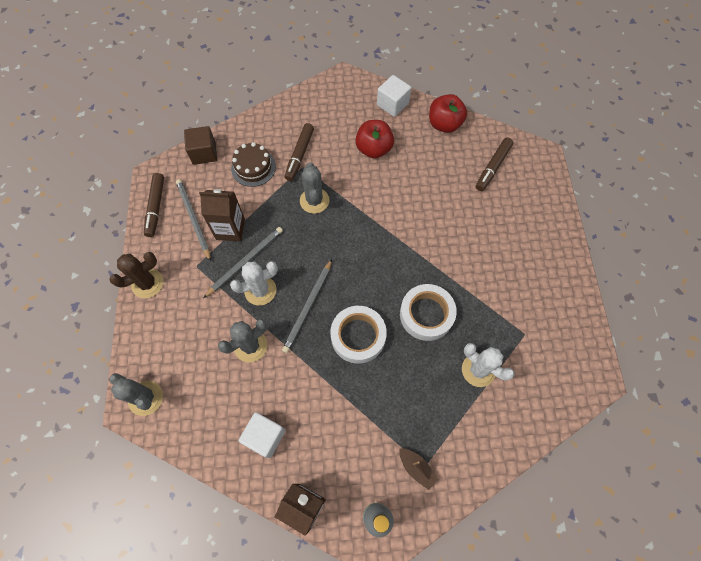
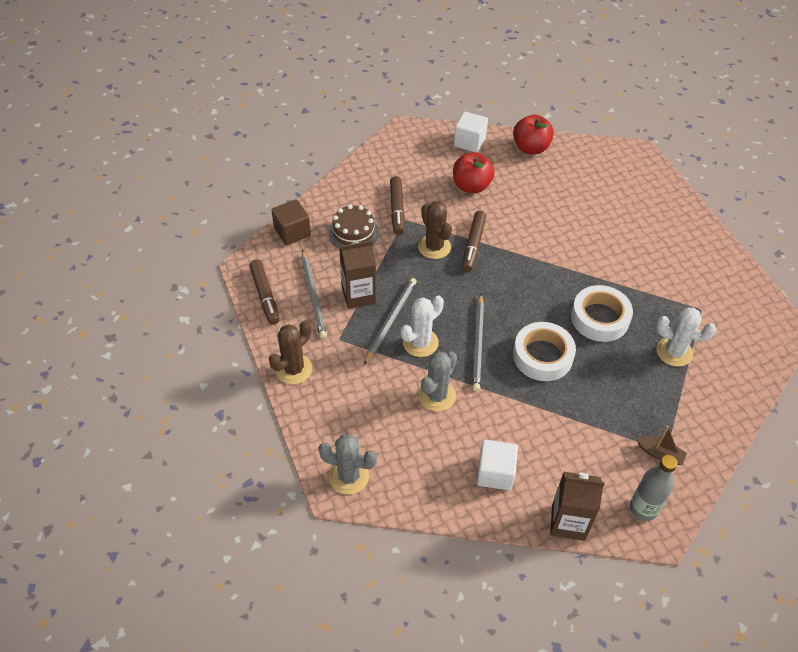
camera: 20 degrees left, 15 degrees down
(193, 219) = (313, 296): grey pencil -> grey pencil turned 150 degrees counterclockwise
(314, 201) = (434, 247): grey cactus -> brown cactus
(493, 167) = (597, 174): brown marker -> brown marker (473, 245)

